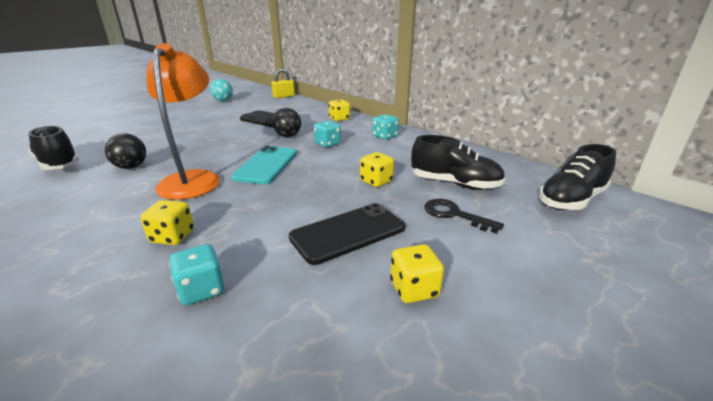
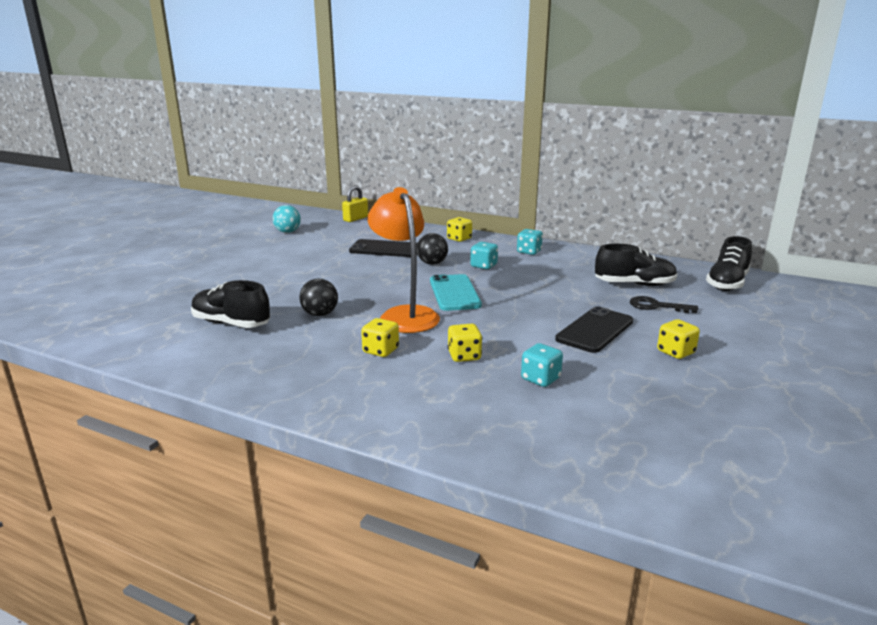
camera: 20 degrees left, 5 degrees down
(376, 181) = (570, 292): yellow dice -> yellow dice (381, 351)

